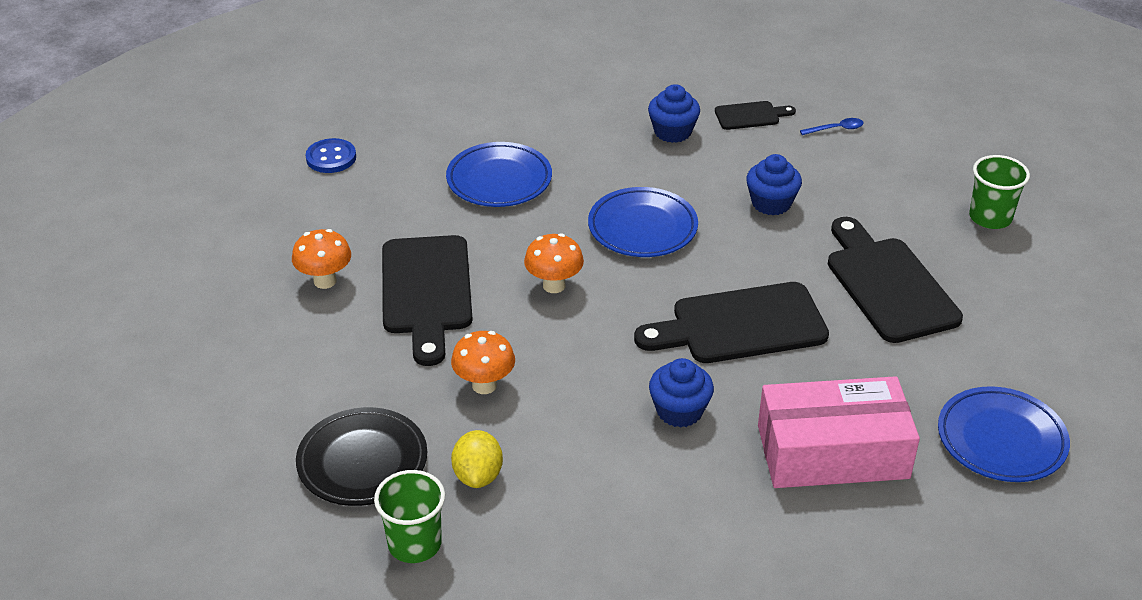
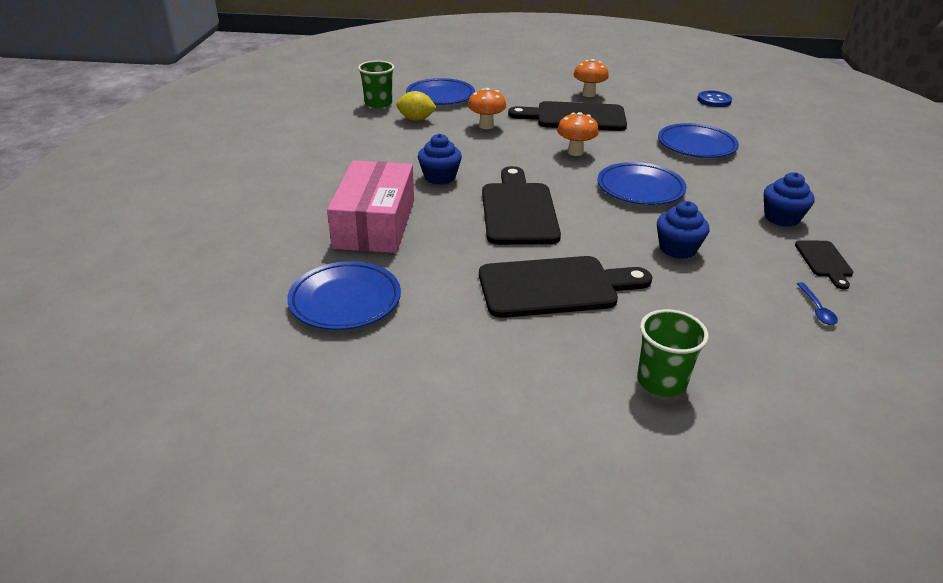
camera: 100 degrees right, 5 degrees down
(362, 462) = (440, 96): black plate -> blue plate

